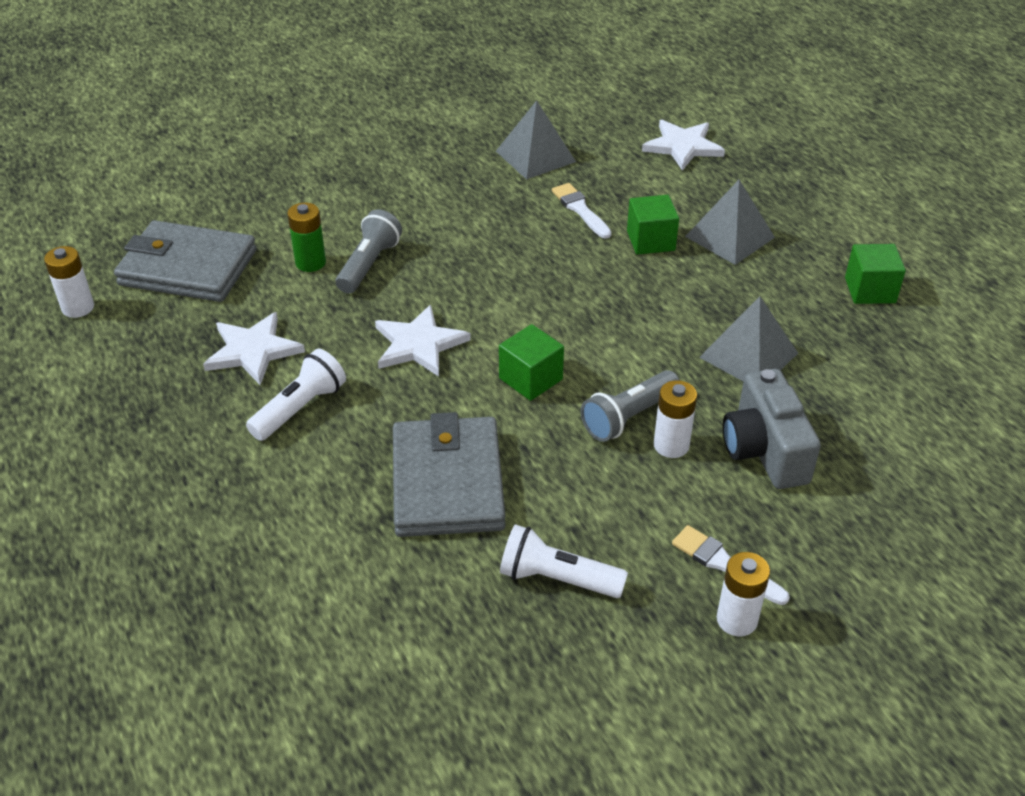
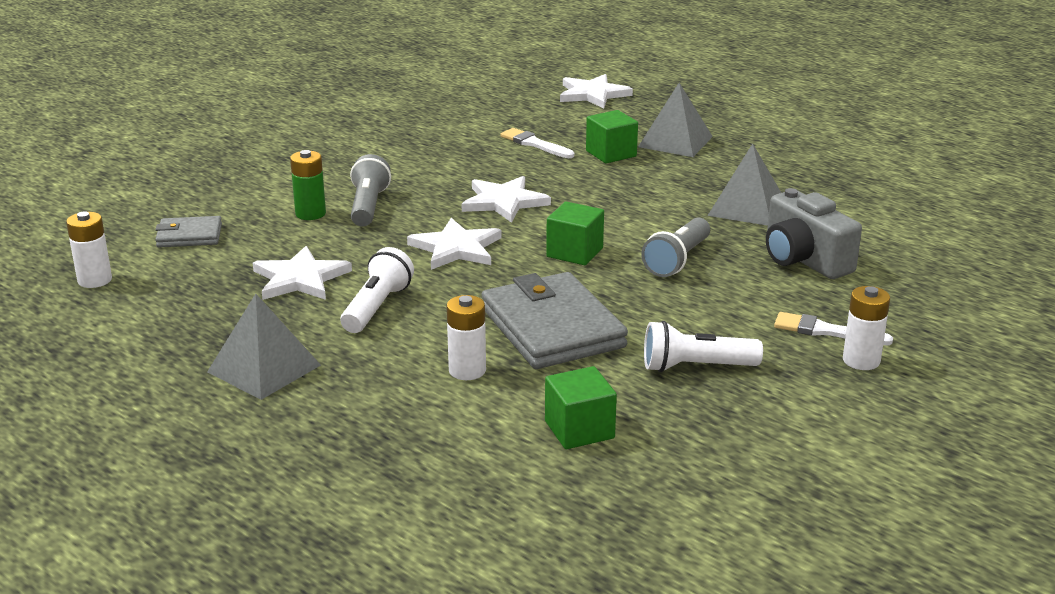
camera: 20 degrees left, 15 degrees down
(188, 268) = (189, 236): grey wallet -> grey wallet, size x0.52
(502, 288) = (504, 202): none -> white star
(535, 156) = (468, 117): grey pyramid -> grey pyramid (264, 368)
(671, 445) = (726, 270): white battery -> white battery (467, 370)
(870, 290) = (812, 155): green cube -> green cube (579, 430)

